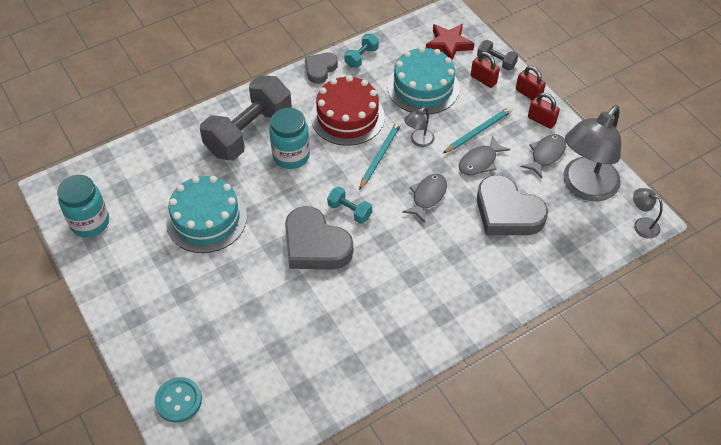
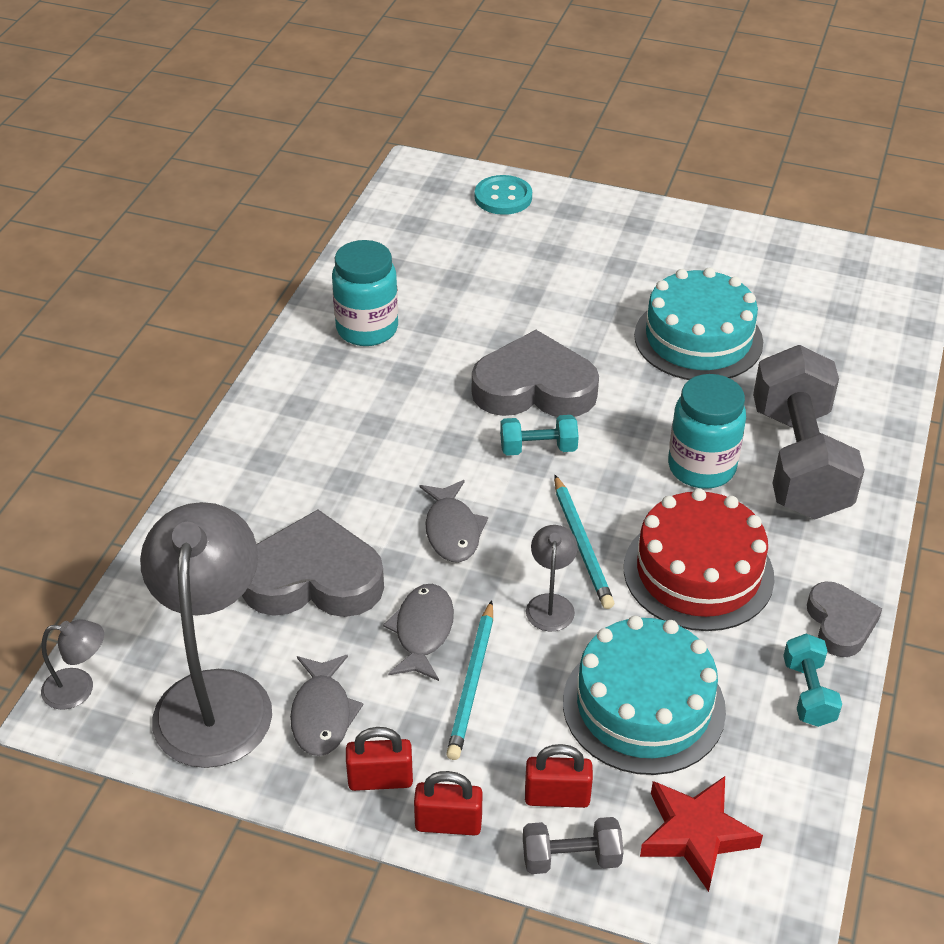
camera: 140 degrees right, 10 degrees down
(90, 223) = (815, 264): turquoise jar -> turquoise jar (367, 329)

